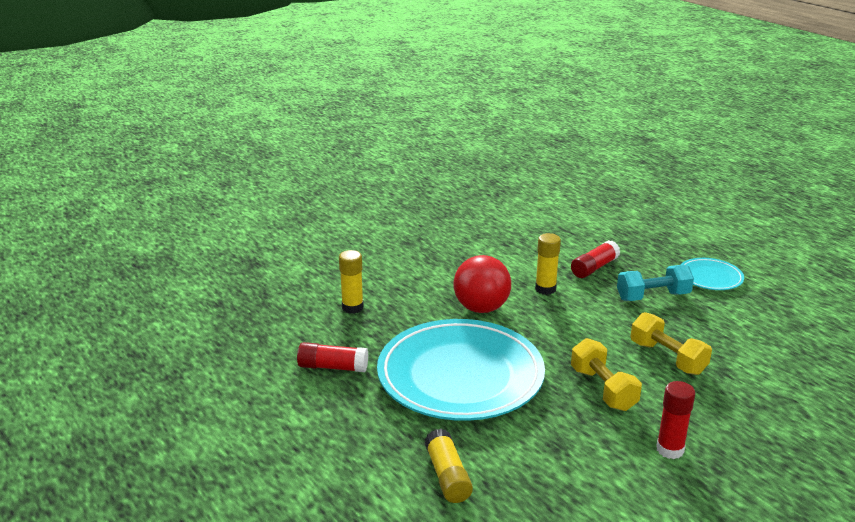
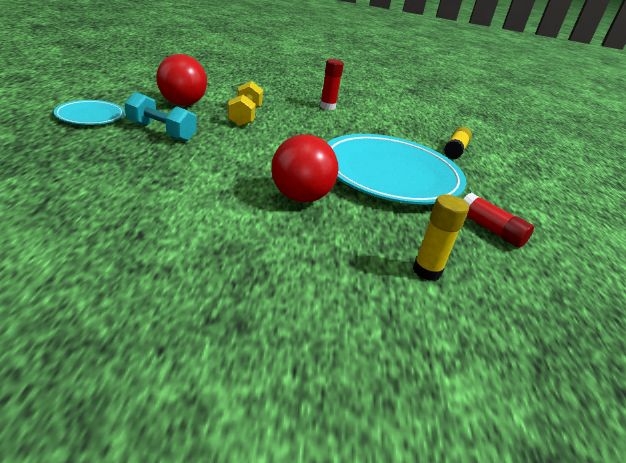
camera: 145 degrees left, 5 degrees up
(545, 289) = (217, 177): yellow glue stick -> none
(594, 268) = (137, 165): red glue stick -> none
(603, 389) = (312, 128): yellow dumbbell -> none
(727, 333) = (182, 104): none -> red ball

